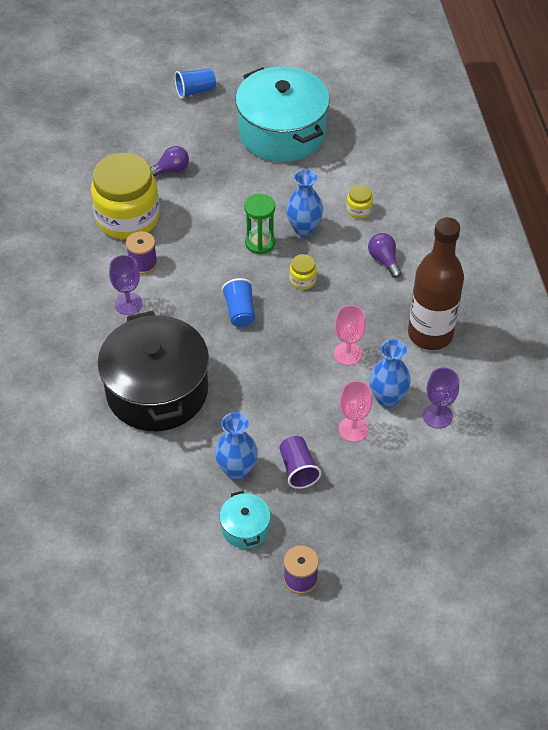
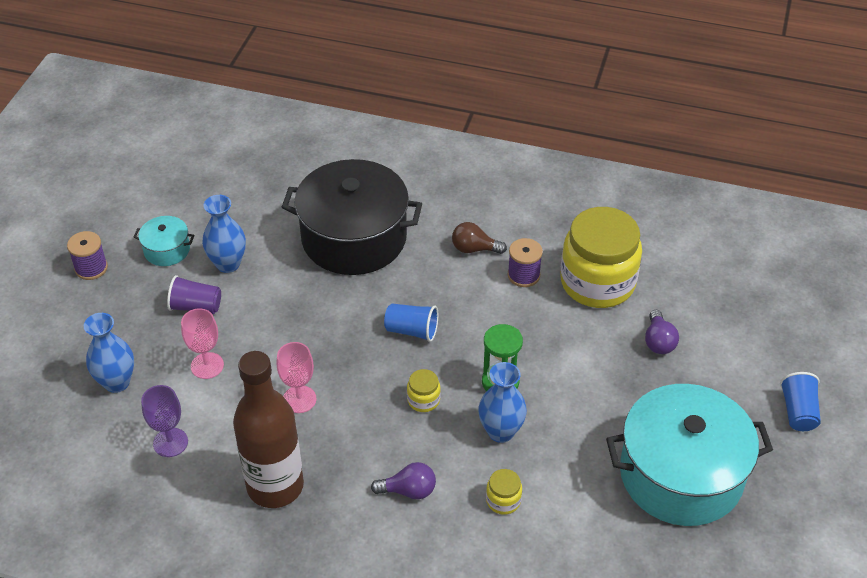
camera: 115 degrees right, 5 degrees down
(128, 304) = (474, 249): purple goblet -> brown light bulb
(387, 398) = (222, 409): blue vase -> blue vase (117, 382)

